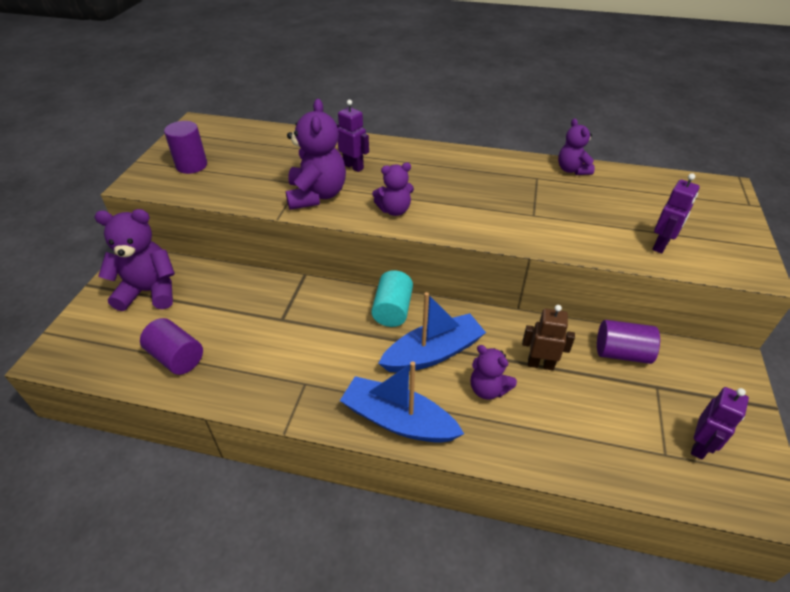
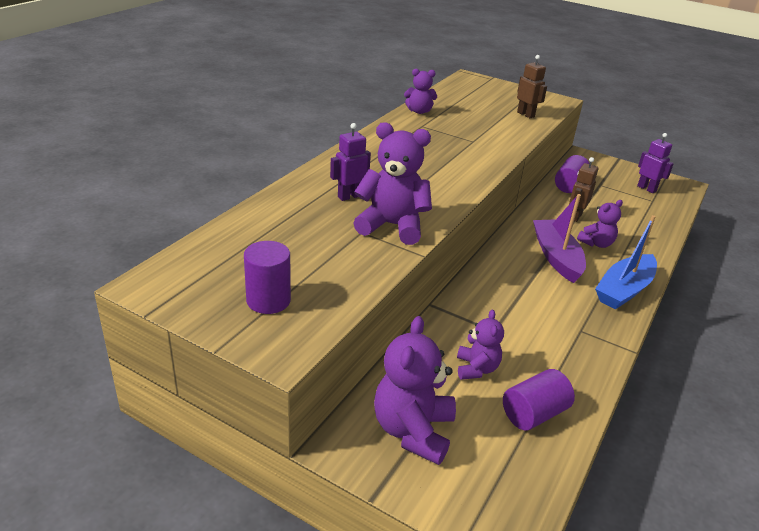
camera: 75 degrees left, 10 degrees down
(392, 310) = (500, 264): turquoise cylinder -> none
(394, 210) = (439, 192): purple teddy bear -> purple teddy bear (476, 368)
(433, 353) = (556, 257): blue boat -> purple boat
(661, 245) = (526, 114): purple robot -> brown robot

